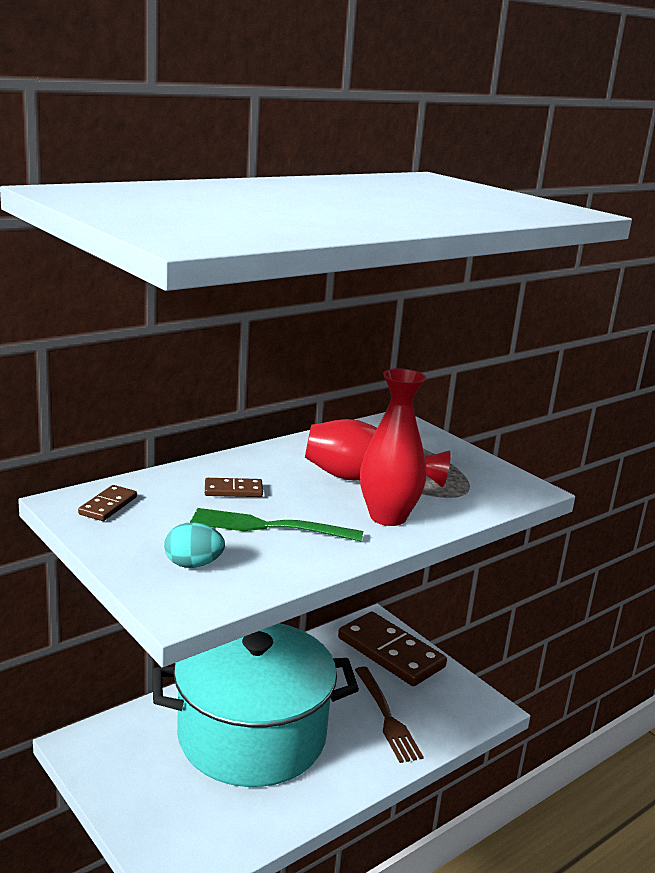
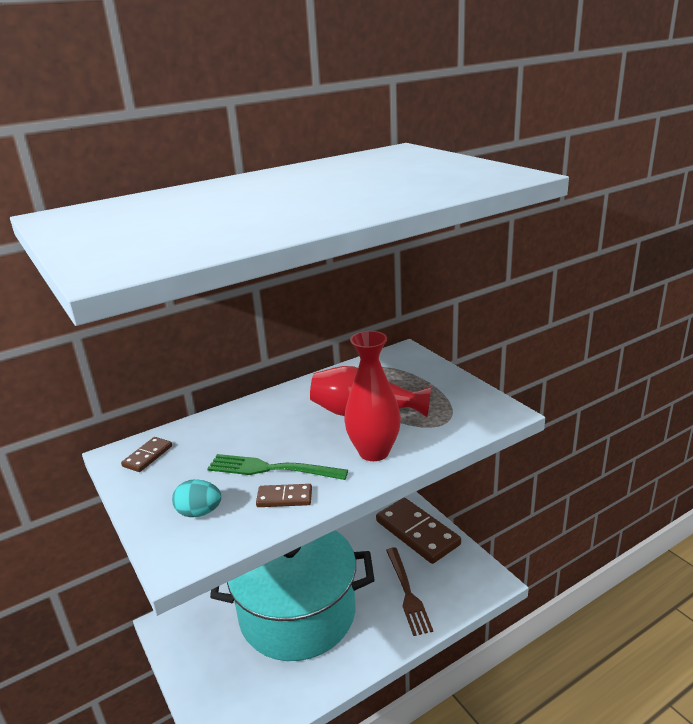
camera: 10 degrees right, 5 degrees up
(233, 490) = (251, 433): brown domino -> brown domino (284, 498)

